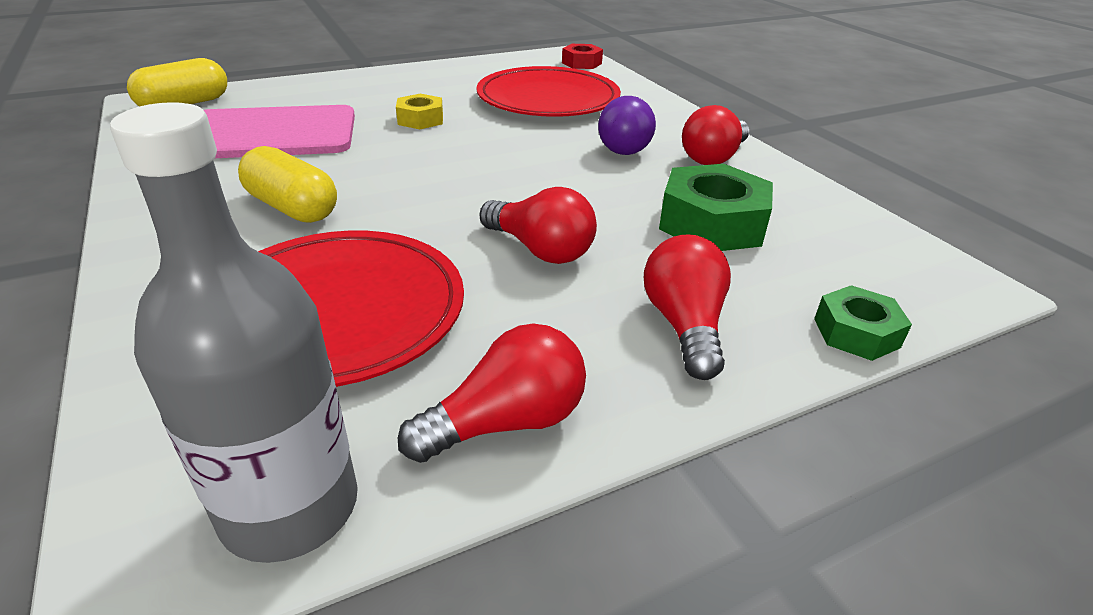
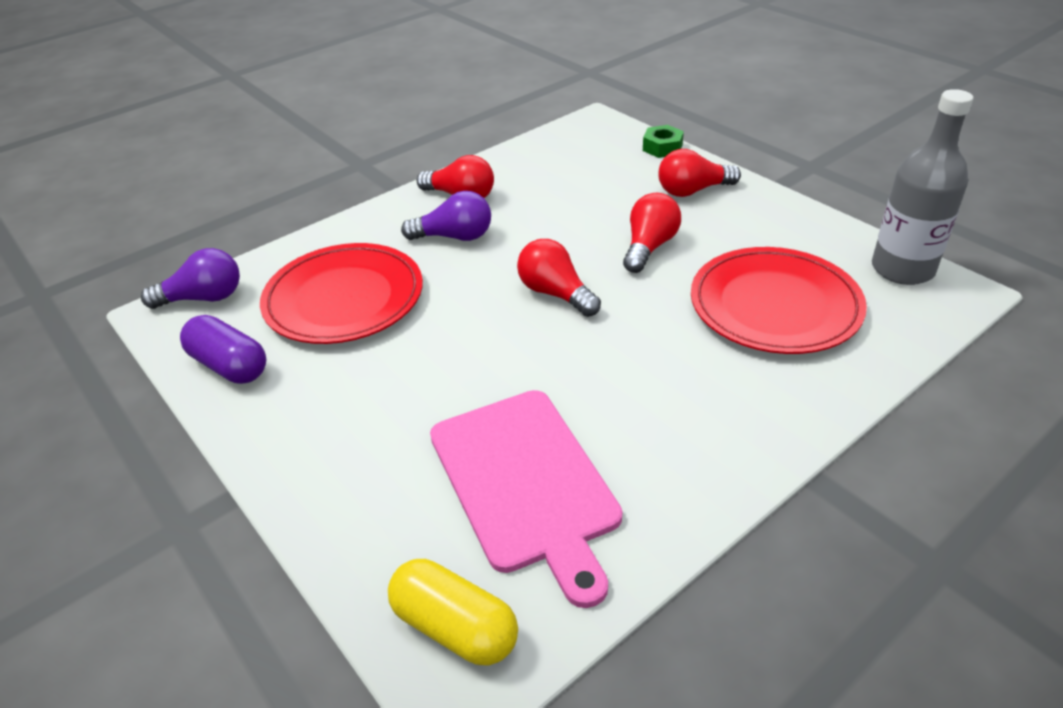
camera: 100 degrees left, 5 degrees up
(292, 208) = (668, 381): yellow capsule -> none
(420, 119) = (435, 371): yellow nut -> none
(492, 67) = (229, 366): none -> purple capsule
(506, 422) = (805, 228): red light bulb -> red light bulb (555, 293)
(581, 63) = (204, 298): red nut -> purple light bulb
(712, 223) = (572, 190): green nut -> none

